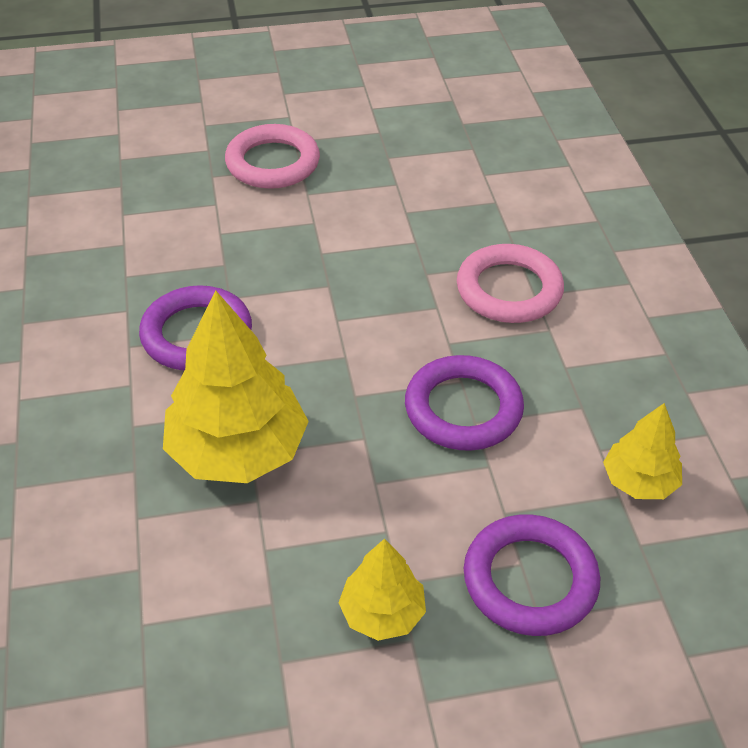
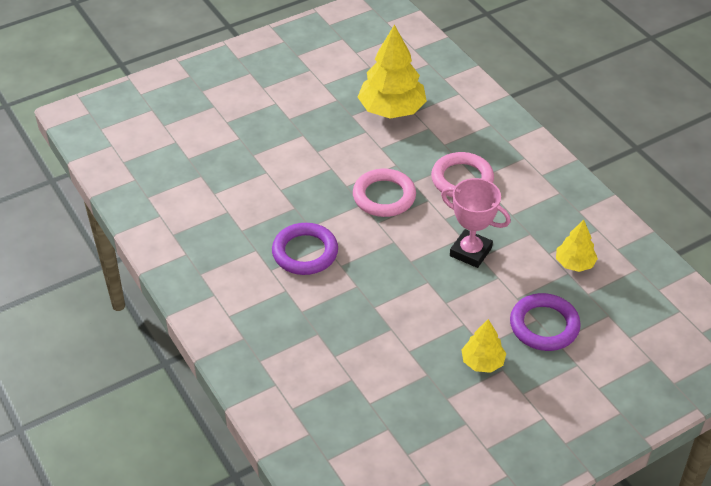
camera: 20 degrees left, 0 degrees up
(237, 451) = (366, 307): yellow tree -> yellow tree (391, 110)
(273, 163) = (284, 137): pink ring -> pink ring (384, 196)
(463, 409) = (470, 252): purple ring -> pink trophy

